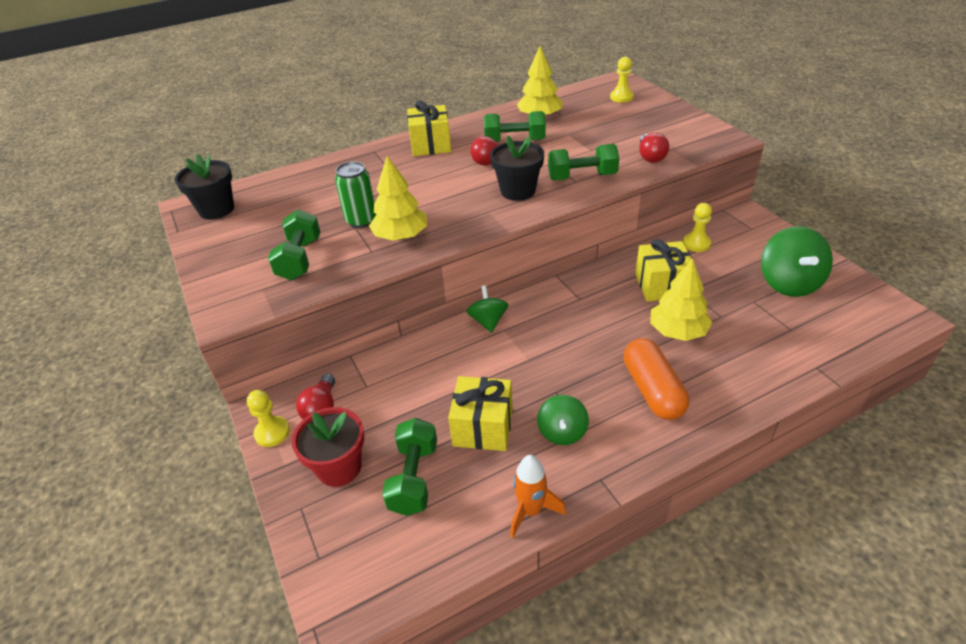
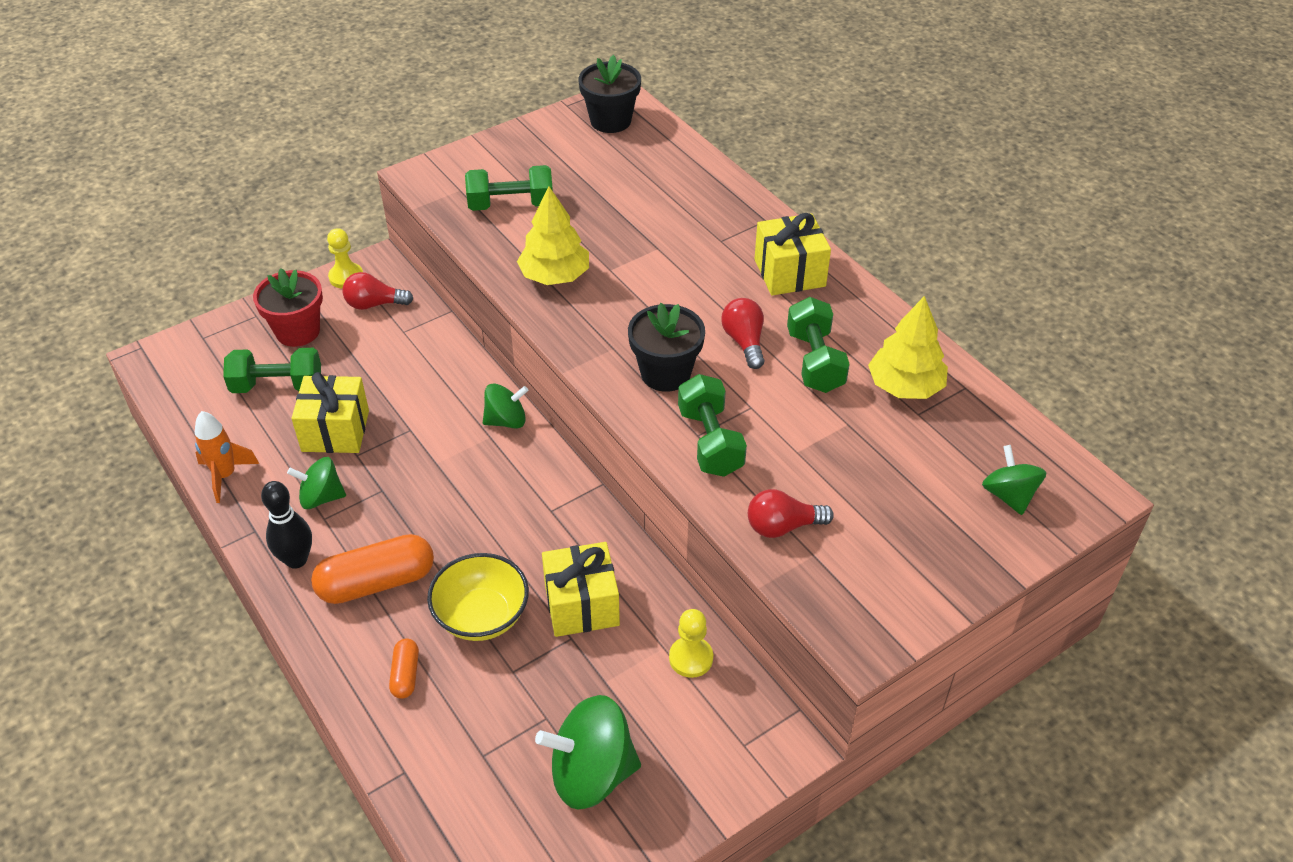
camera: 80 degrees right, 5 degrees up
(361, 221) = (588, 238): green can -> none
(621, 97) = (1009, 495): yellow pawn -> green spinning top
(633, 444) = (296, 560): none -> black bowling pin
(677, 331) = (481, 616): yellow tree -> yellow bowl
(736, 369) = (405, 675): none -> orange capsule

